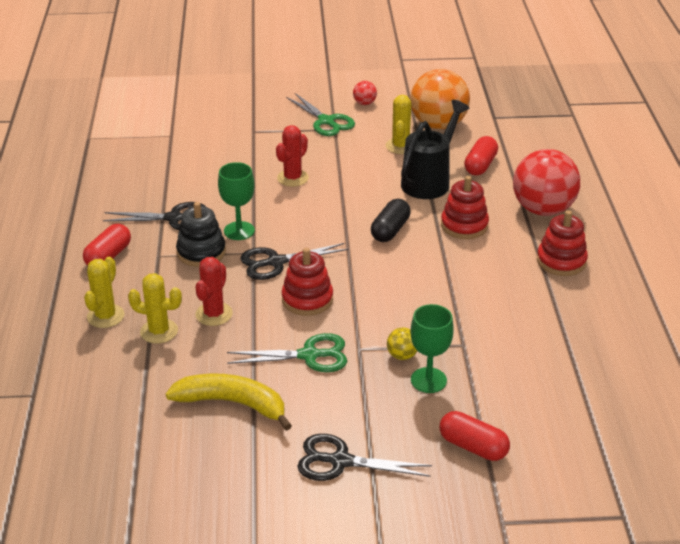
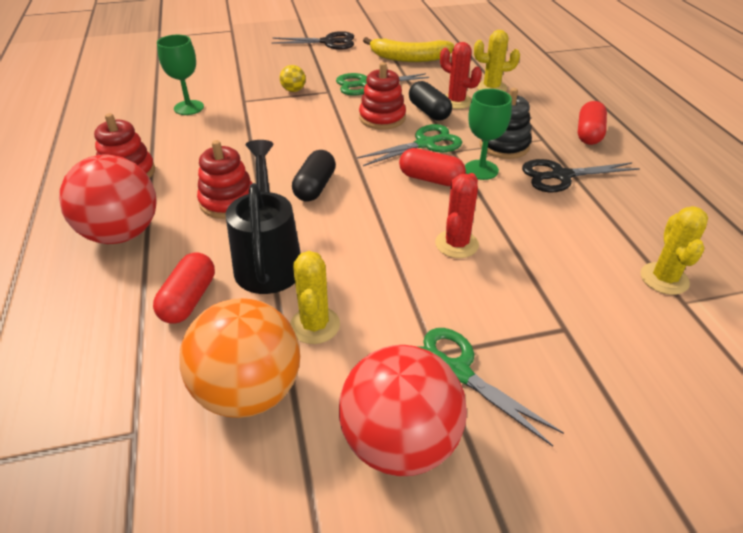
camera: 170 degrees right, 5 degrees up
(105, 316) = (542, 93): yellow cactus -> yellow cactus (664, 279)
(214, 314) = (456, 101): red cactus -> red cactus turned 60 degrees counterclockwise
(252, 302) = (429, 112): none -> black capsule
(276, 262) = (425, 144): black scissors -> green scissors
(364, 103) = (400, 442): red ball -> red ball, size x2.39
(428, 380) = (272, 79): green goblet -> green goblet (189, 108)
(429, 181) = (268, 261): black watering can -> black watering can turned 150 degrees clockwise
(473, 447) = (244, 53): red capsule -> red capsule (431, 179)

